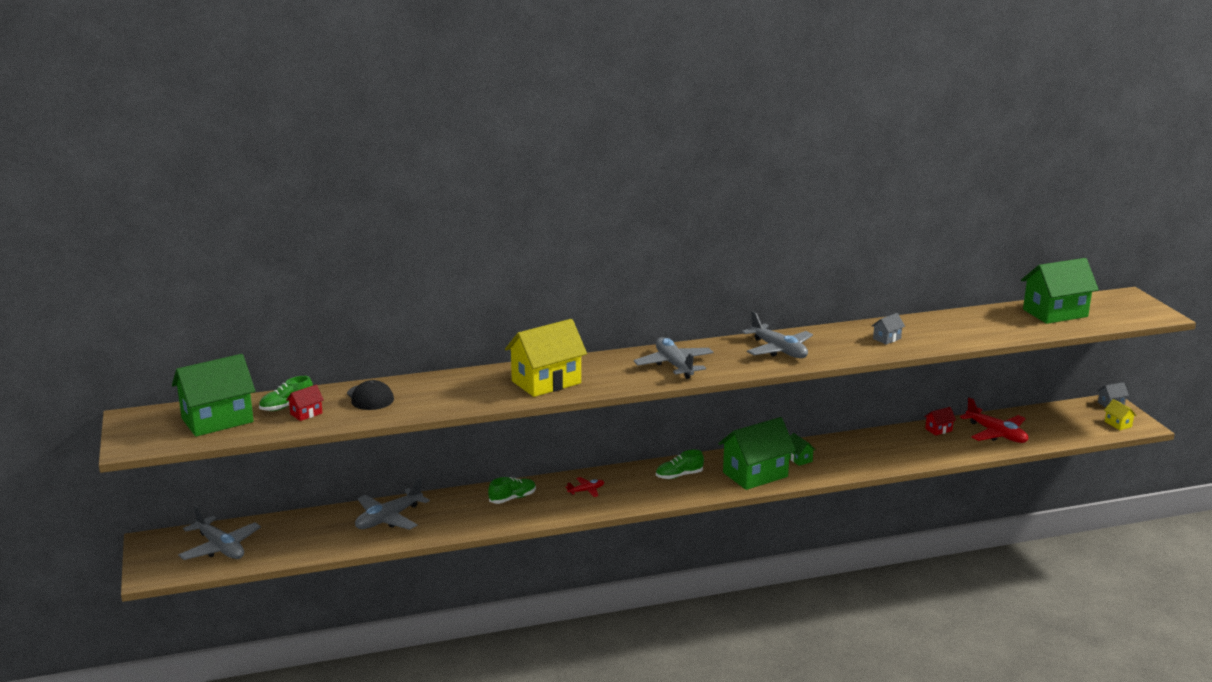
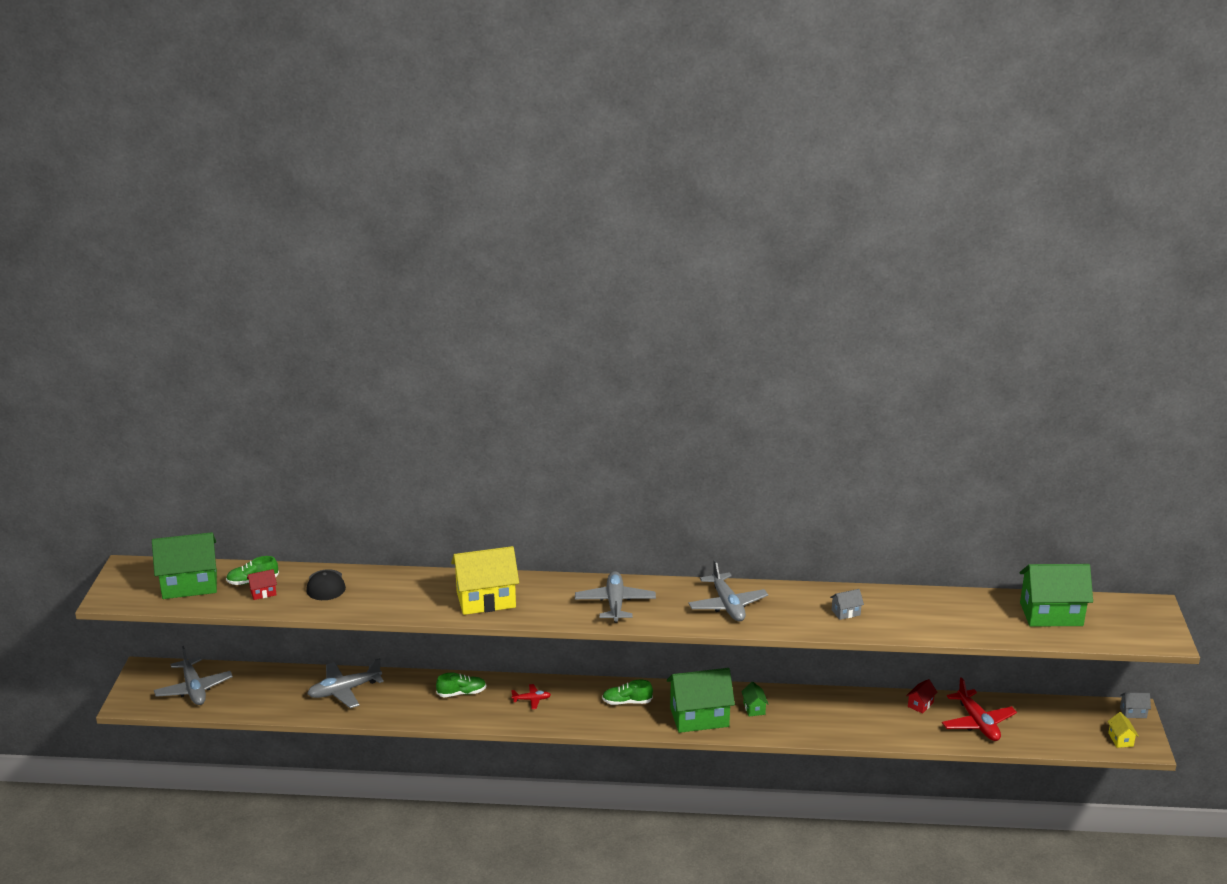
camera: 20 degrees right, 5 degrees up
(938, 430) = (920, 704): red house -> red house turned 45 degrees counterclockwise

